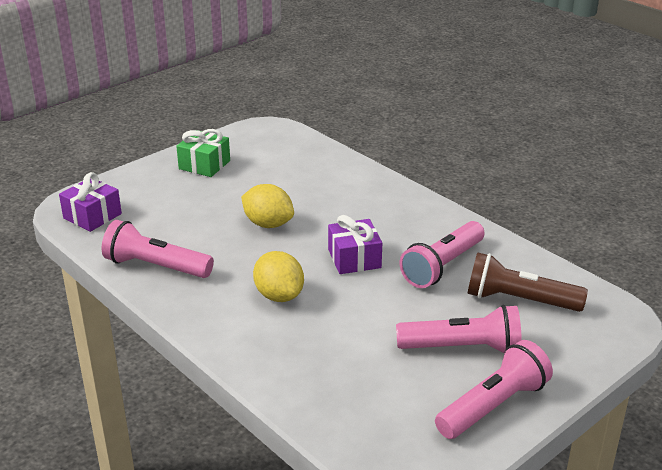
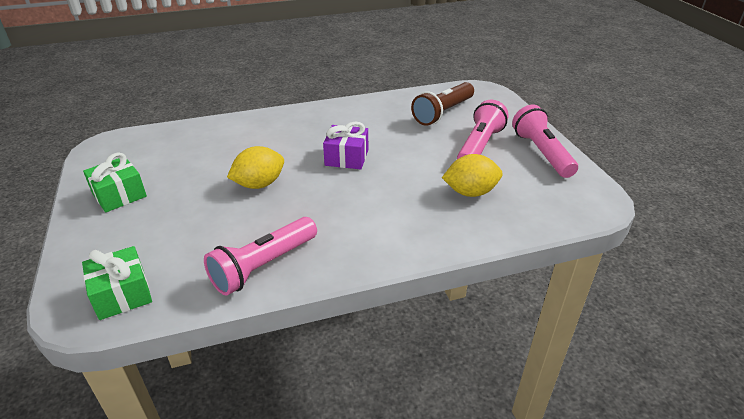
camera: 65 degrees left, 5 degrees up
(92, 216) = (122, 294): purple gift -> green gift
(279, 295) = (366, 205): yellow lemon -> yellow lemon (470, 192)
(442, 266) = (385, 127): pink flashlight -> none

